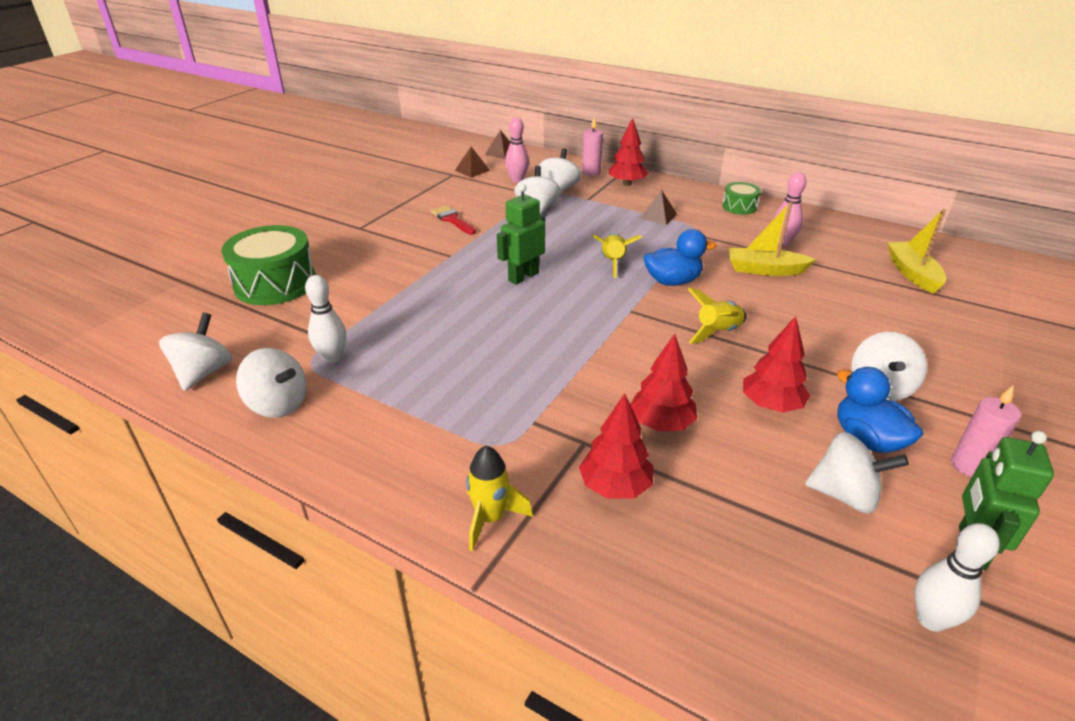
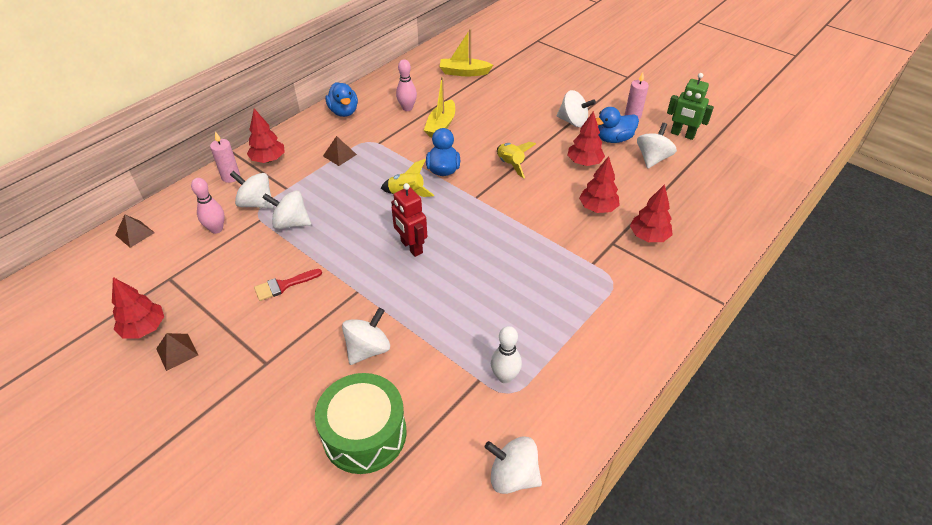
camera: 80 degrees left, 10 degrees up
(278, 404) = (563, 410): white spinning top -> white spinning top (368, 349)
(397, 176) = (144, 328): none -> red tree
(472, 170) = (168, 261): brown pyramid -> brown pyramid (177, 352)
(490, 518) = (675, 292): yellow rocket -> none
(523, 277) = (411, 247): green robot -> red robot
(739, 207) = (344, 112): green drum -> blue duck
(931, 619) = (721, 159): white bowling pin -> none

